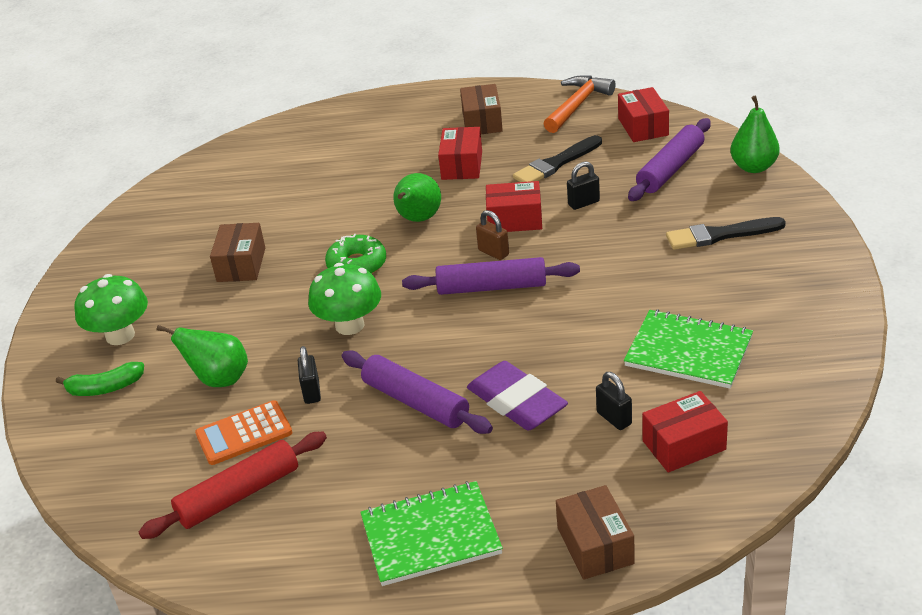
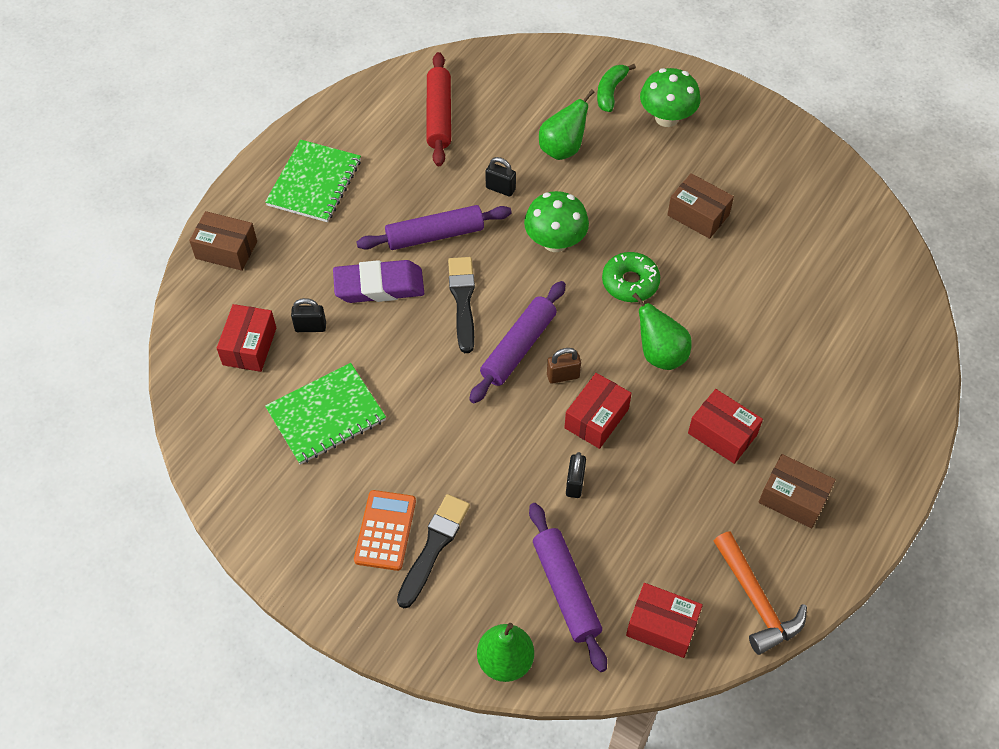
camera: 120 degrees right, 20 degrees up
(244, 433) = (493, 139): orange calculator -> orange calculator (385, 530)
(556, 163) = (659, 507): black brush -> black brush (463, 300)

